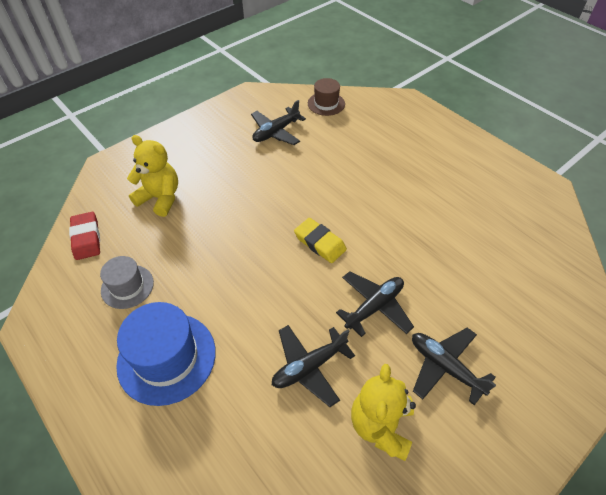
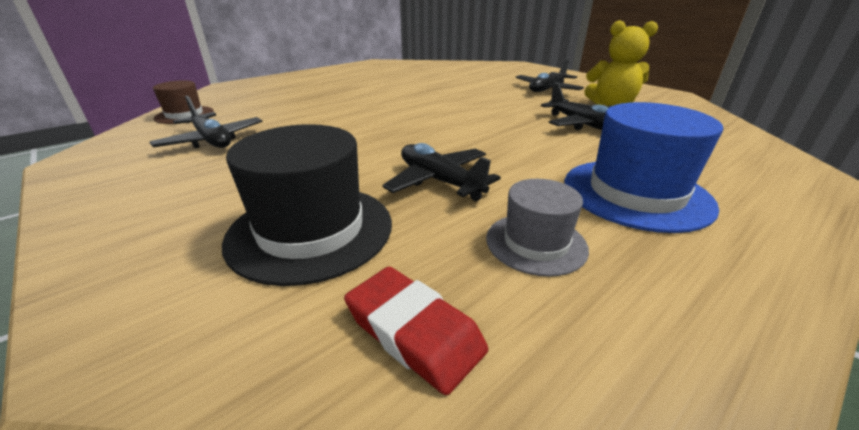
camera: 90 degrees left, 20 degrees down
(86, 238) = (414, 332): red eraser -> red eraser turned 60 degrees clockwise
(160, 198) = (311, 230): yellow teddy bear -> black hat
(320, 243) = (430, 120): yellow eraser -> none
(374, 307) = (503, 104): black plane -> black plane (439, 181)

